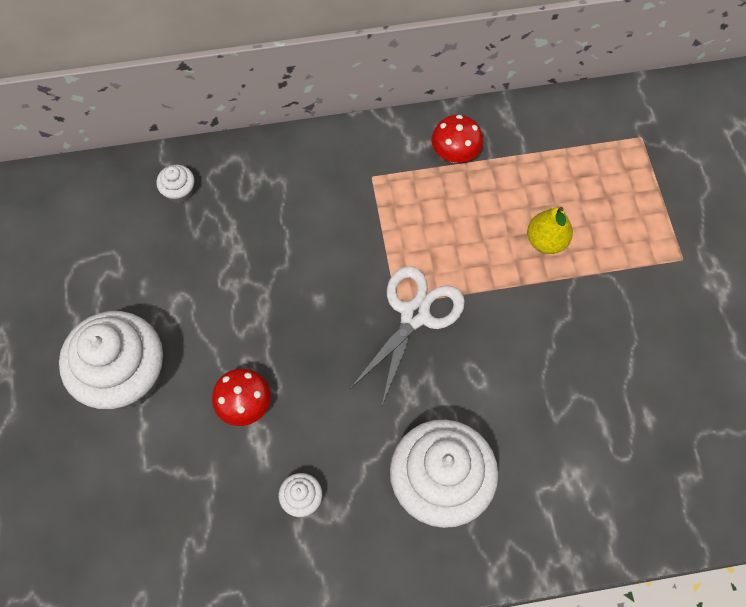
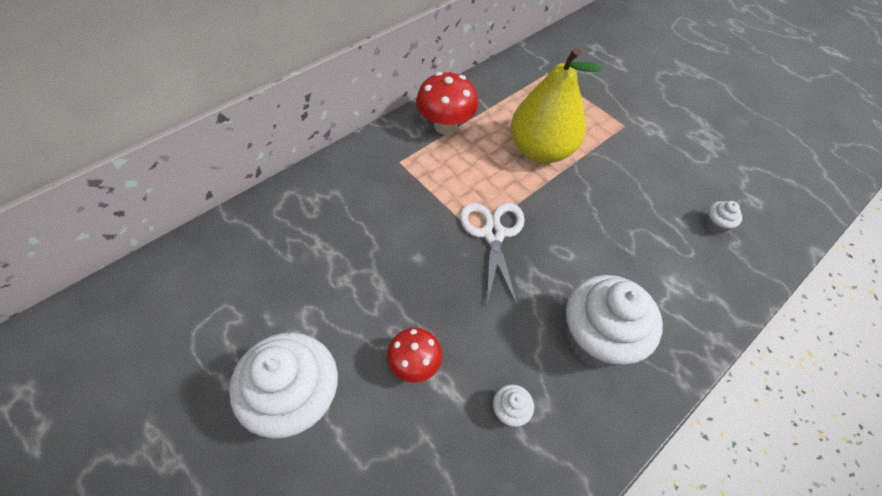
camera: 35 degrees left, 10 degrees down
(179, 192) = (257, 235): white cupcake -> white cupcake (715, 225)
(455, 154) = (445, 126): red mushroom -> red mushroom, size x1.55
(546, 241) = (541, 150): yellow pear -> yellow pear, size x2.13

